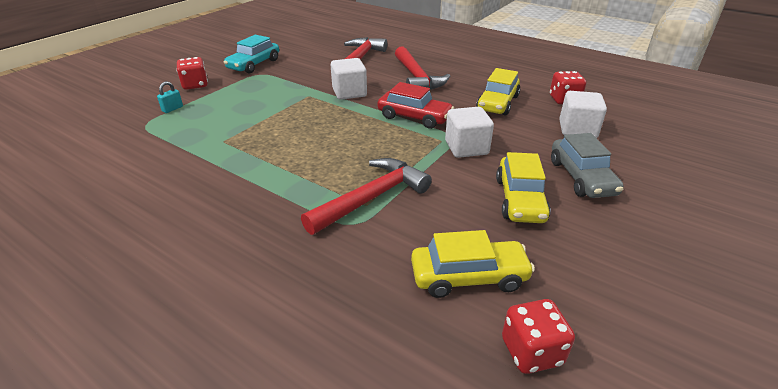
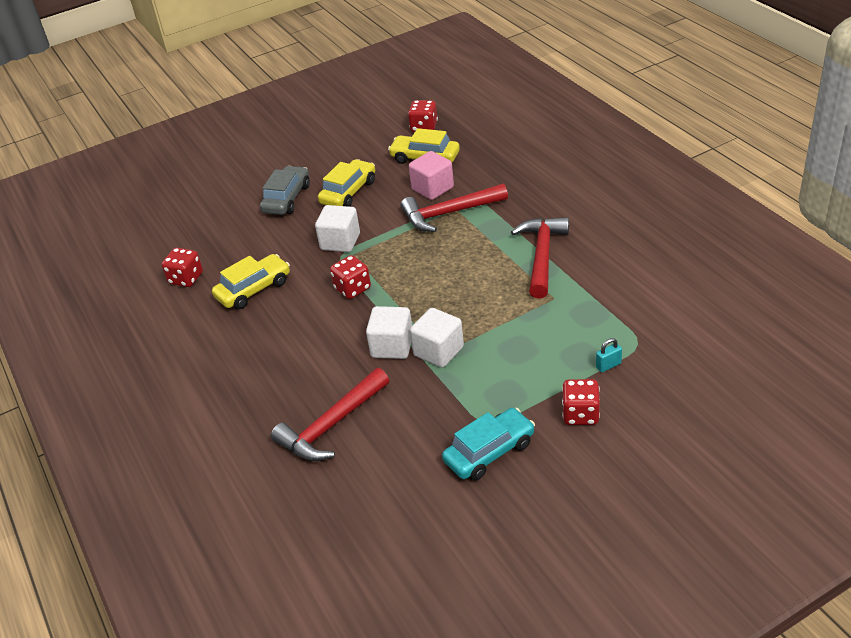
camera: 150 degrees left, 5 degrees up
(414, 117) = (352, 289): red car -> red dice
(416, 227) = (432, 188): none -> pink cube
(417, 77) = (292, 358): red hammer -> red hammer (542, 256)
(577, 129) = (227, 240): white cube -> white cube (438, 351)

